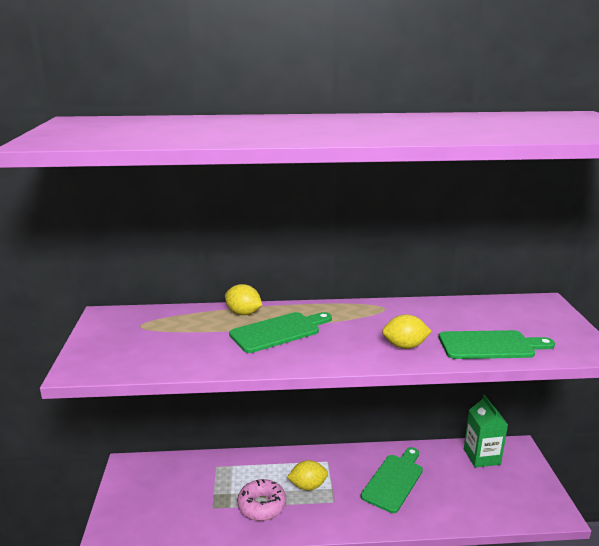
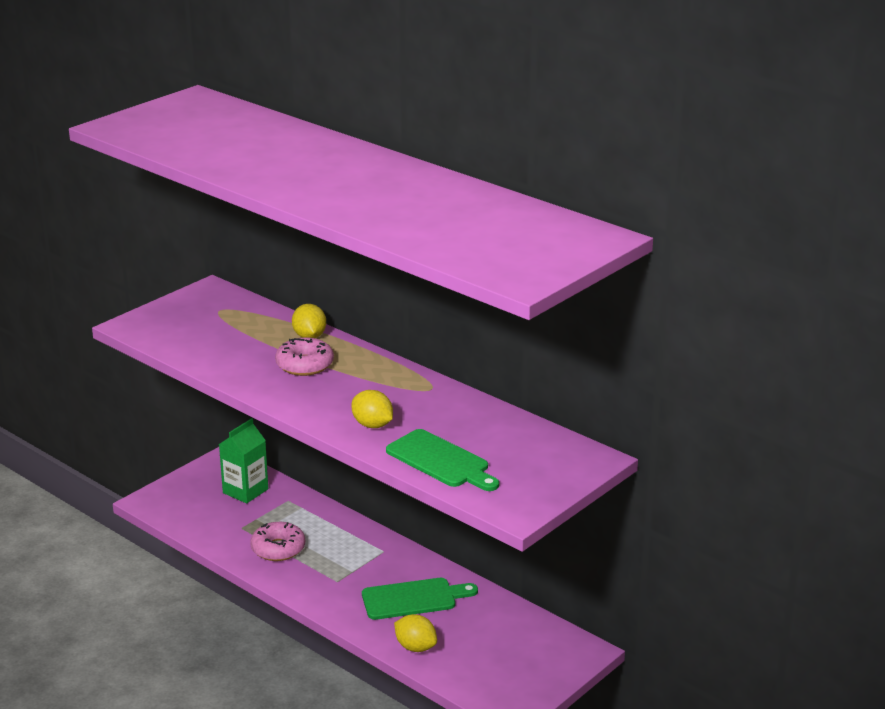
camera: 45 degrees right, 5 degrees up
(279, 331) = (304, 365): green cutting board -> pink donut
(308, 486) = (335, 558): yellow lemon -> yellow lemon (415, 647)
(481, 456) = (532, 633): green carton -> green carton (245, 491)

